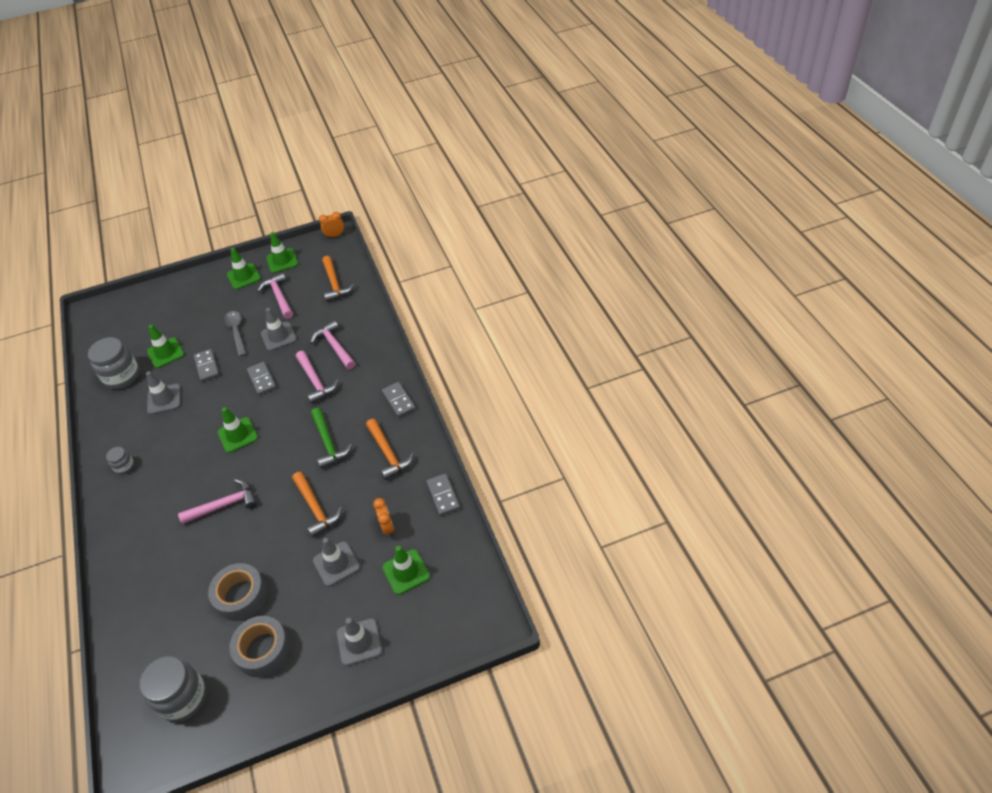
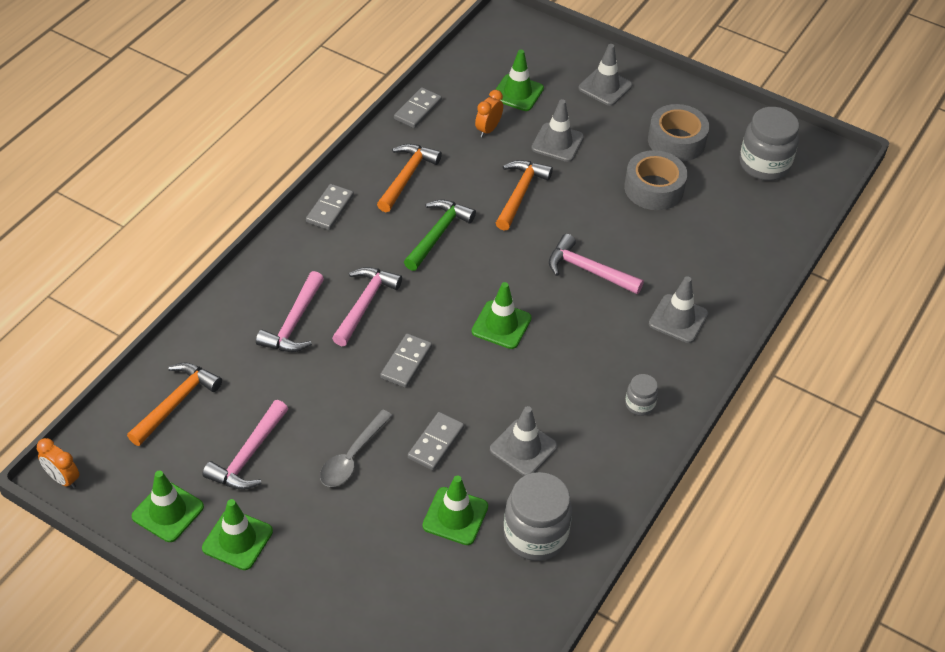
camera: 135 degrees left, 0 degrees up
(278, 336) = (323, 398): grey traffic cone -> grey traffic cone (678, 319)

